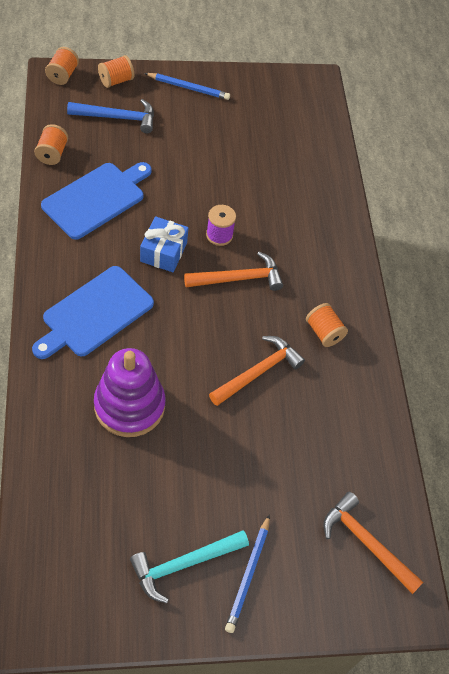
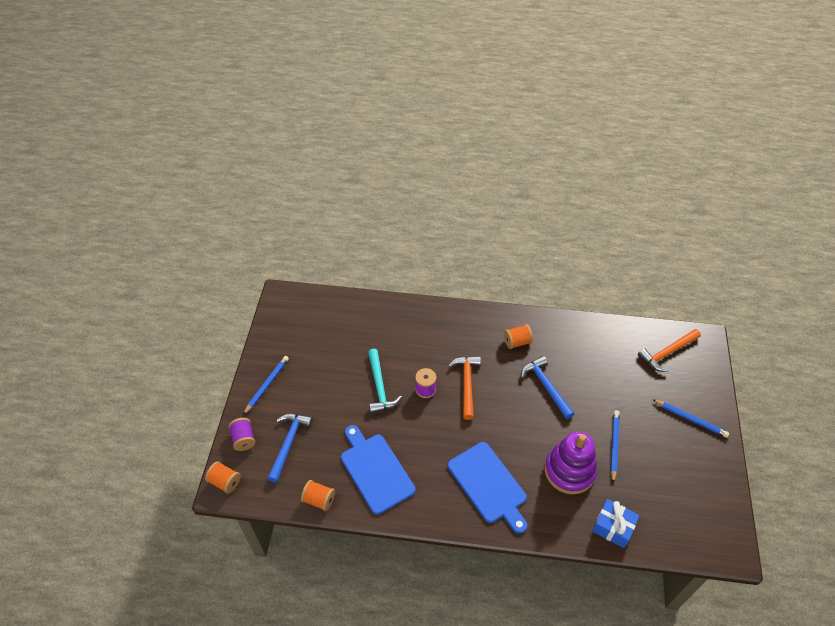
camera: 70 degrees left, 5 degrees down
(116, 81) = (244, 439): orange spool -> purple spool
(163, 252) = (436, 429): blue gift -> blue gift (613, 527)
(180, 463) = (614, 445): none -> blue pencil
(184, 564) = (685, 454): turquoise hammer -> turquoise hammer (379, 387)
(258, 372) = (546, 386): orange hammer -> blue hammer

